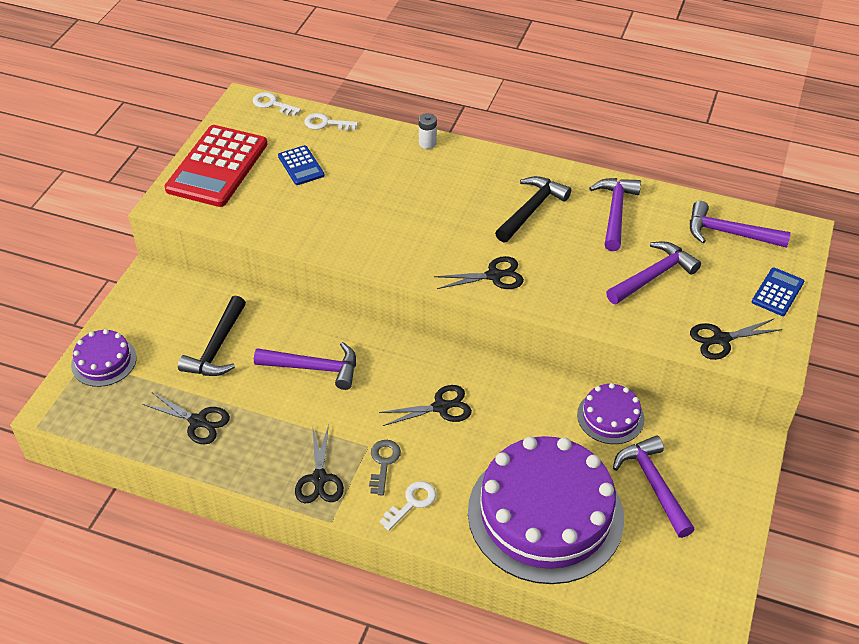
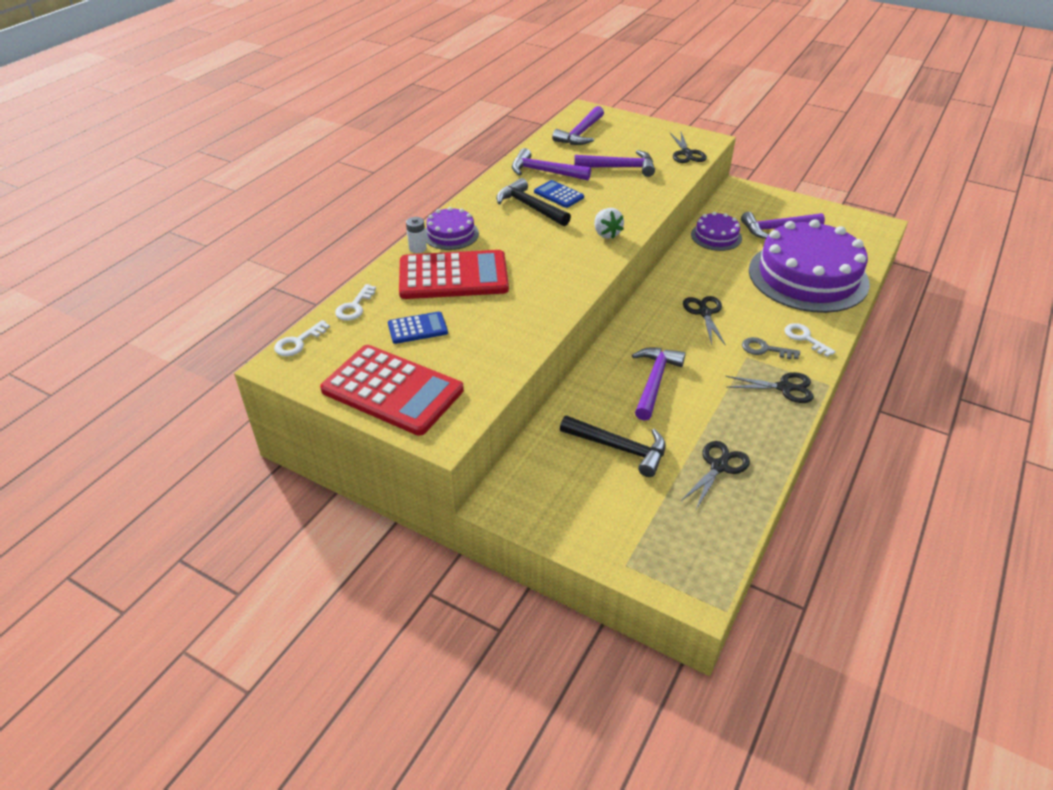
camera: 80 degrees left, 5 degrees down
(104, 361) = (628, 545): purple cake -> purple cake (451, 234)
(385, 174) = (453, 276): none -> red calculator
(494, 276) = (606, 234): black scissors -> white strawberry
(653, 276) = (619, 167): purple hammer -> purple hammer turned 120 degrees clockwise
(777, 292) = (643, 127): blue calculator -> blue calculator (558, 195)

